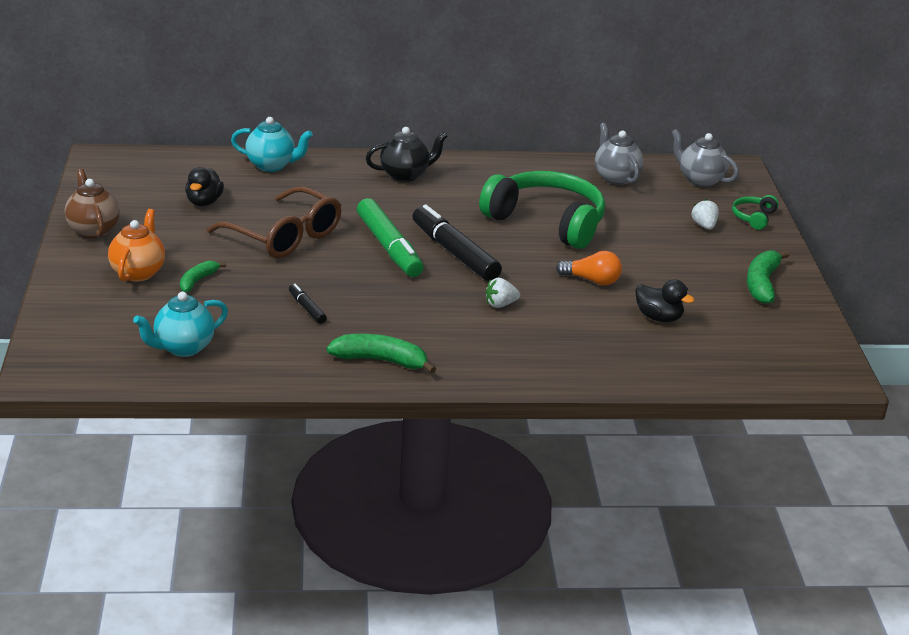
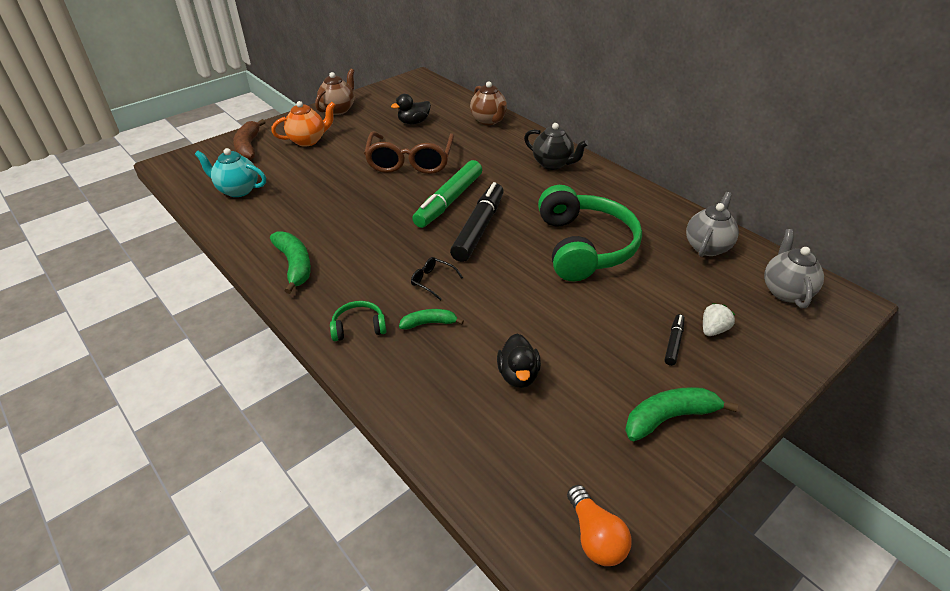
camera: 55 degrees right, 10 degrees up
(88, 311) = (248, 147): none -> brown banana
(197, 281) = (320, 160): green banana -> green banana (429, 323)
(272, 165) = (489, 120): turquoise teapot -> brown teapot
(307, 308) = (331, 208): black marker -> black marker (673, 343)
(500, 304) = (432, 281): white strawberry -> black glasses
(592, 280) = (528, 309): orange light bulb -> orange light bulb (595, 536)
(754, 217) = (780, 354): green headphones -> green headphones (359, 327)

